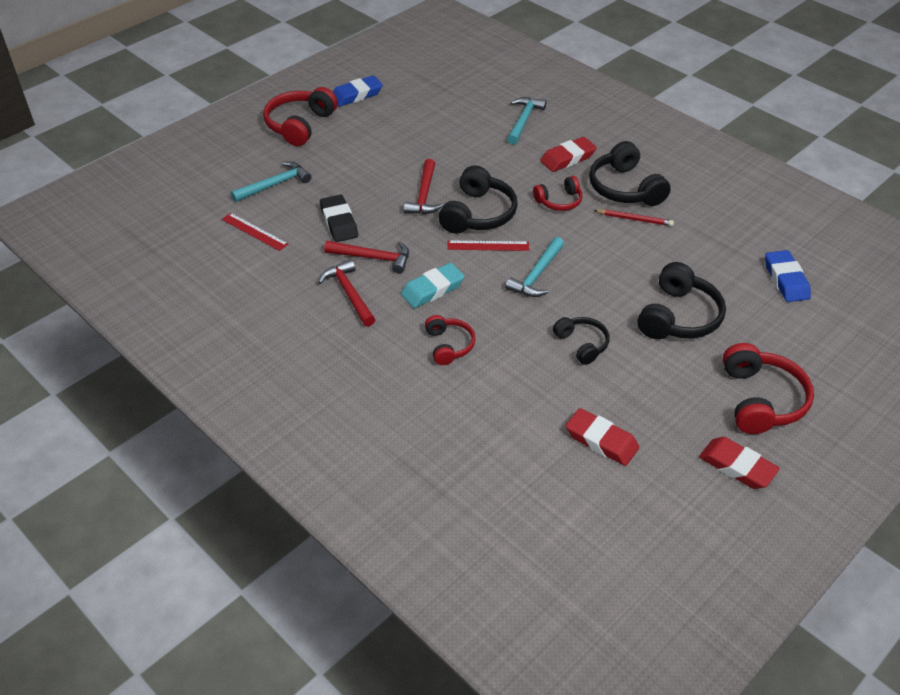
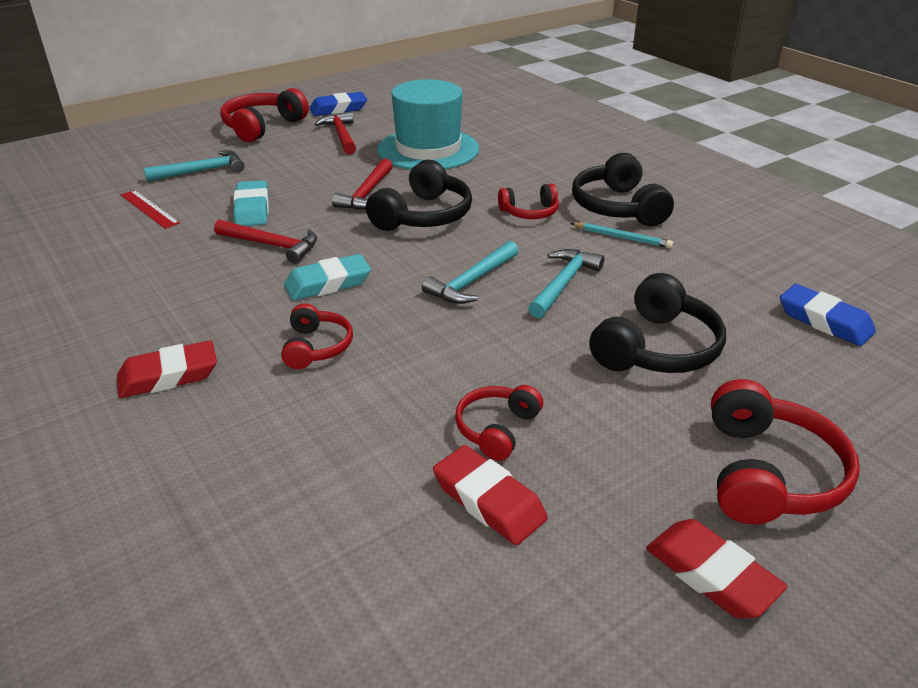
camera: 10 degrees right, 10 degrees down
(339, 222) = (252, 209): black eraser -> turquoise eraser
(349, 293) = (220, 277): red hammer -> red hammer (341, 135)
(455, 138) = (428, 149): none -> turquoise hat
(488, 246) = (421, 246): red ruler -> none
(524, 120) = (515, 141): turquoise hammer -> turquoise hammer (563, 283)
(567, 158) = (555, 175): red eraser -> red eraser (168, 376)
(582, 344) = (504, 366): black headphones -> none
(591, 392) = (497, 429): none -> red headphones
(635, 219) = (622, 237): red pencil -> turquoise pencil
(786, 280) = (824, 321): blue eraser -> blue eraser turned 45 degrees counterclockwise

